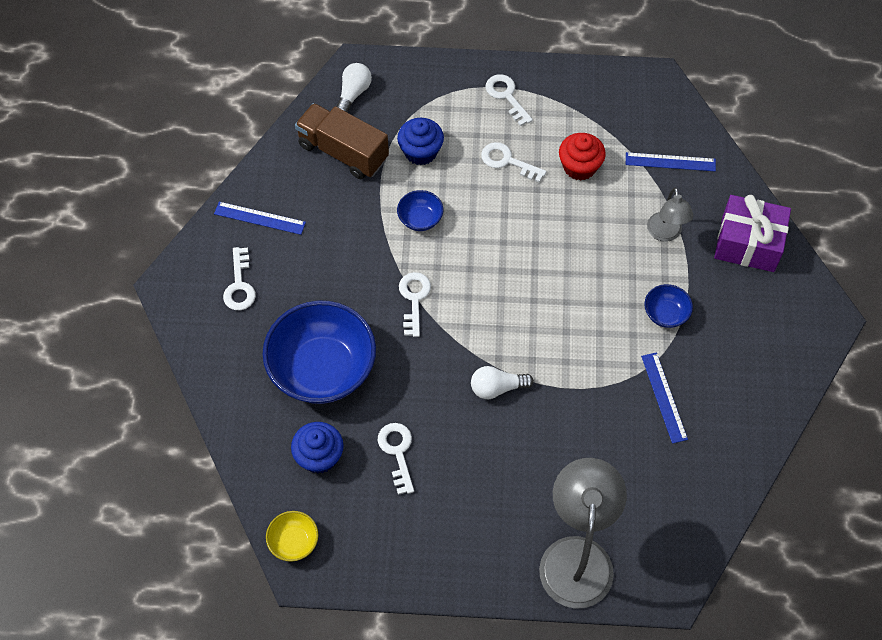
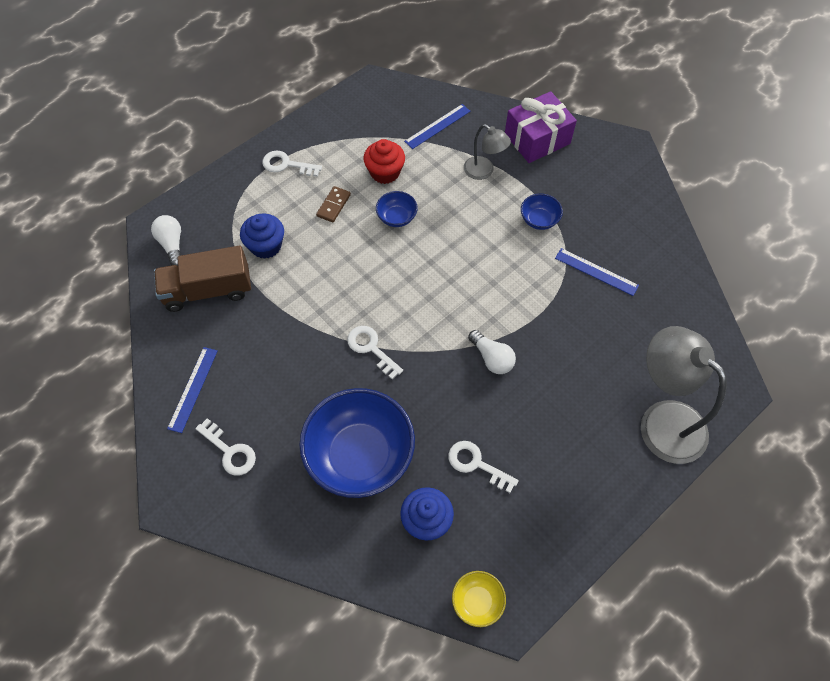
camera: 45 degrees left, 0 degrees up
(259, 218) = (193, 389): blue ruler -> blue ruler turned 45 degrees counterclockwise
(420, 219) = (315, 291): blue bowl -> blue bowl (396, 217)
(497, 388) = (492, 358): white light bulb -> white light bulb turned 75 degrees counterclockwise
(507, 161) = (333, 205): white key -> brown domino

